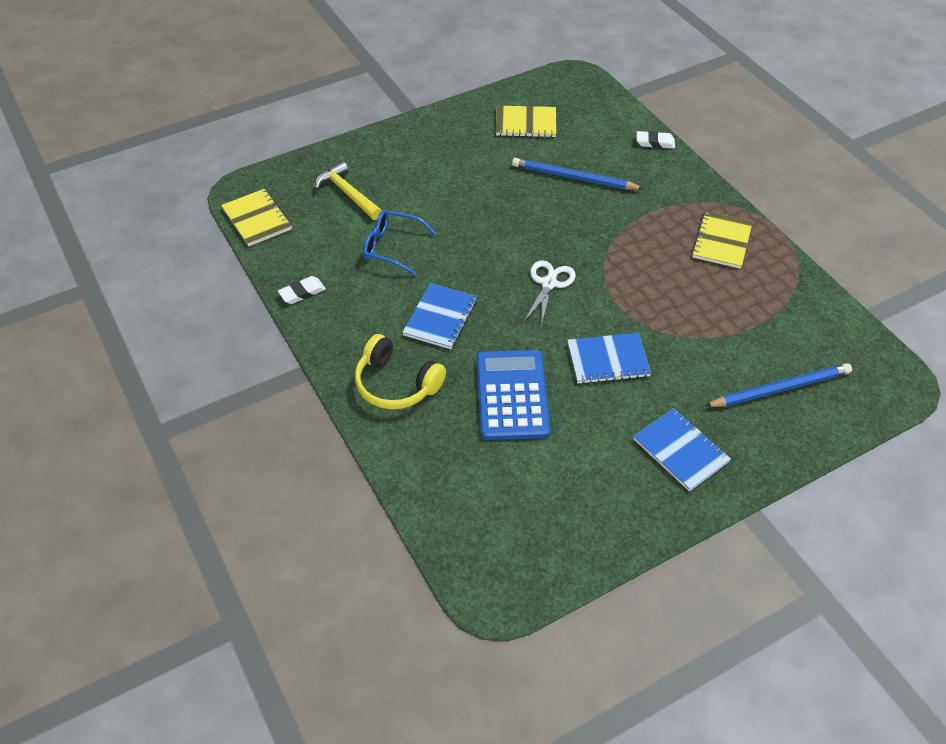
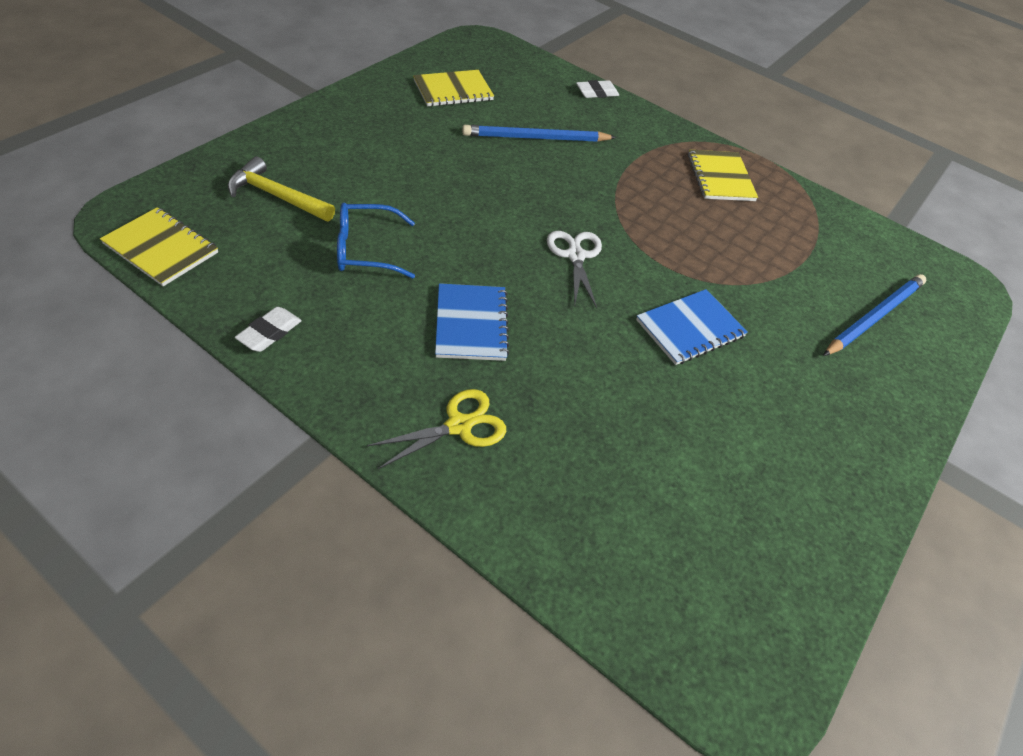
camera: 30 degrees left, 0 degrees up
(396, 384) = (459, 425): yellow headphones -> yellow scissors
(512, 395) = (610, 400): blue calculator -> none
(681, 450) = (830, 415): blue notebook -> none

